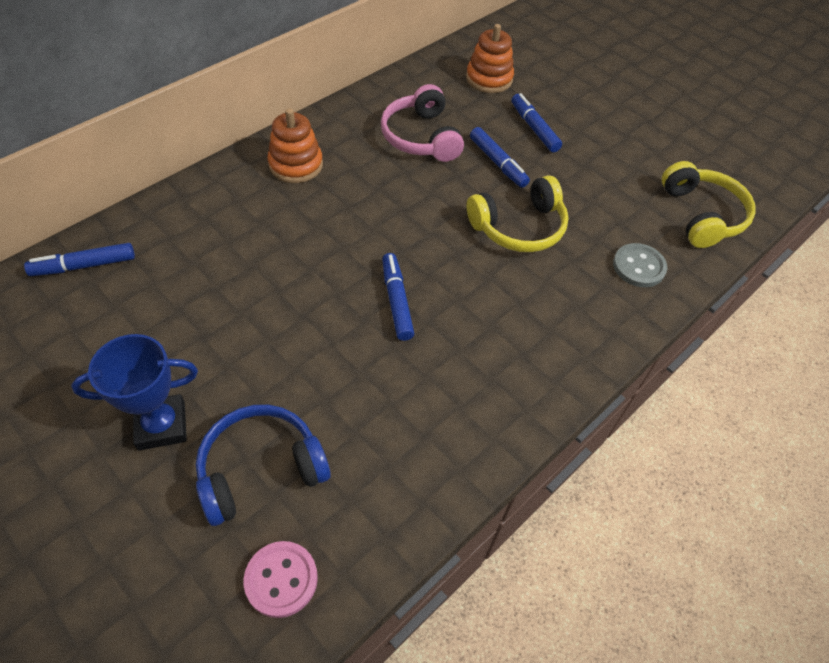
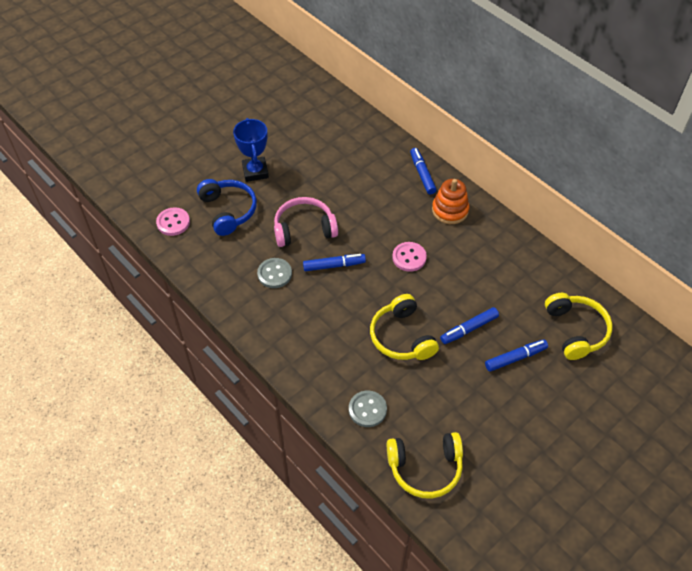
camera: 95 degrees right, 0 degrees up
(84, 266) = (356, 126): blue marker -> blue marker (422, 174)
(381, 213) = (409, 257): none -> pink button
(415, 383) = (274, 274): none -> grey button
(421, 137) = (491, 281): pink headphones -> pink headphones (304, 229)
(489, 79) = (576, 330): orange stacking toy -> yellow headphones

